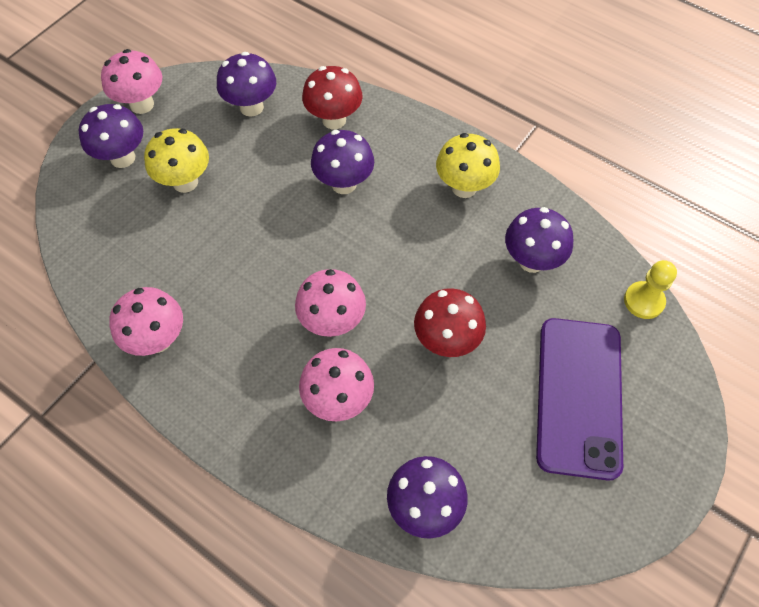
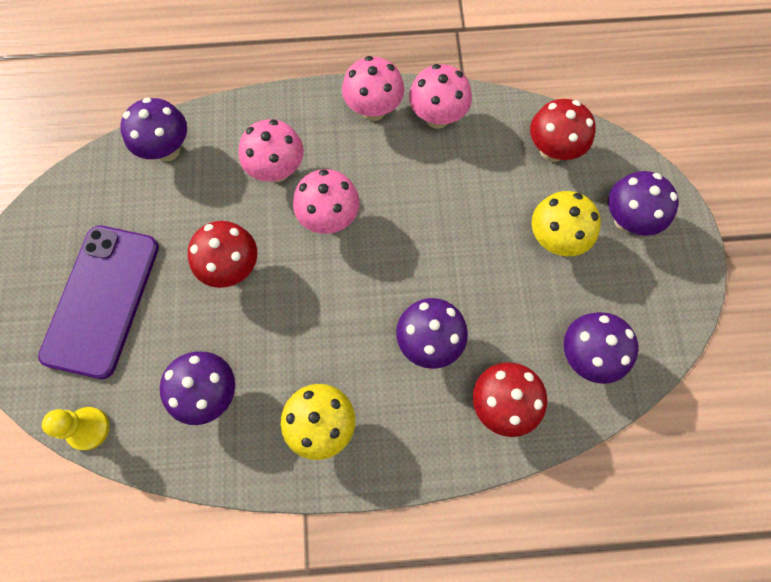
camera: 140 degrees right, 10 degrees up
(107, 241) = (552, 151): none -> red mushroom
(142, 104) = (676, 279): pink mushroom -> pink mushroom (373, 110)
(579, 396) = (102, 300): purple phone -> purple phone turned 45 degrees clockwise

